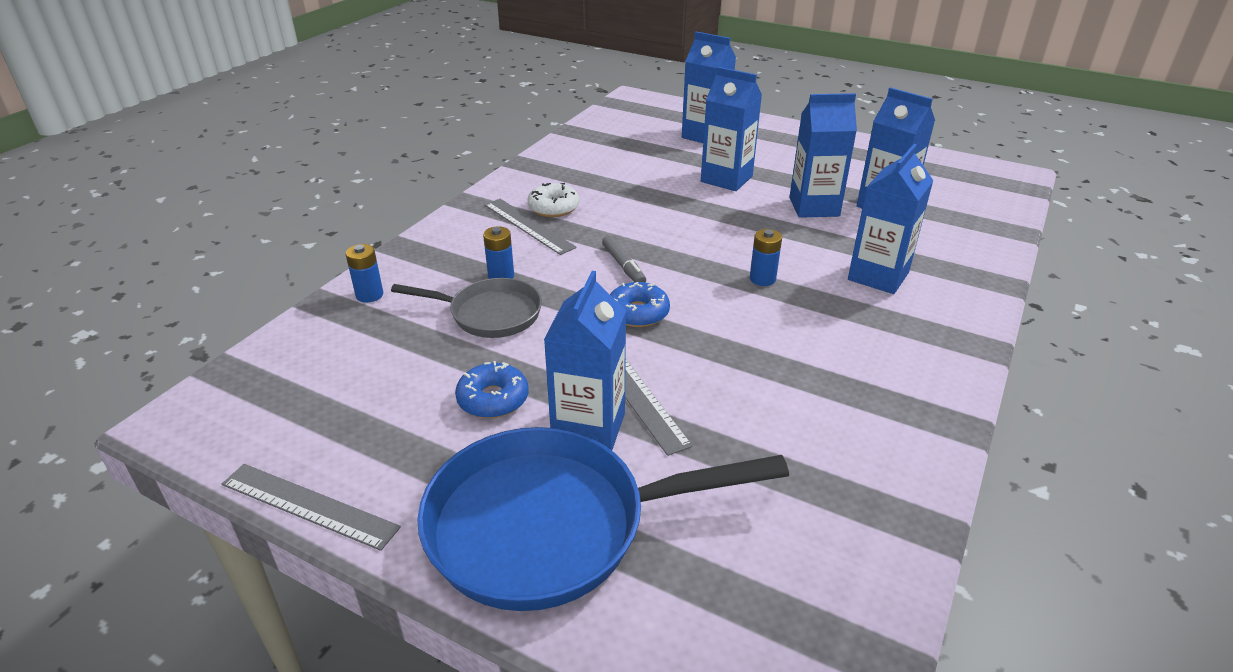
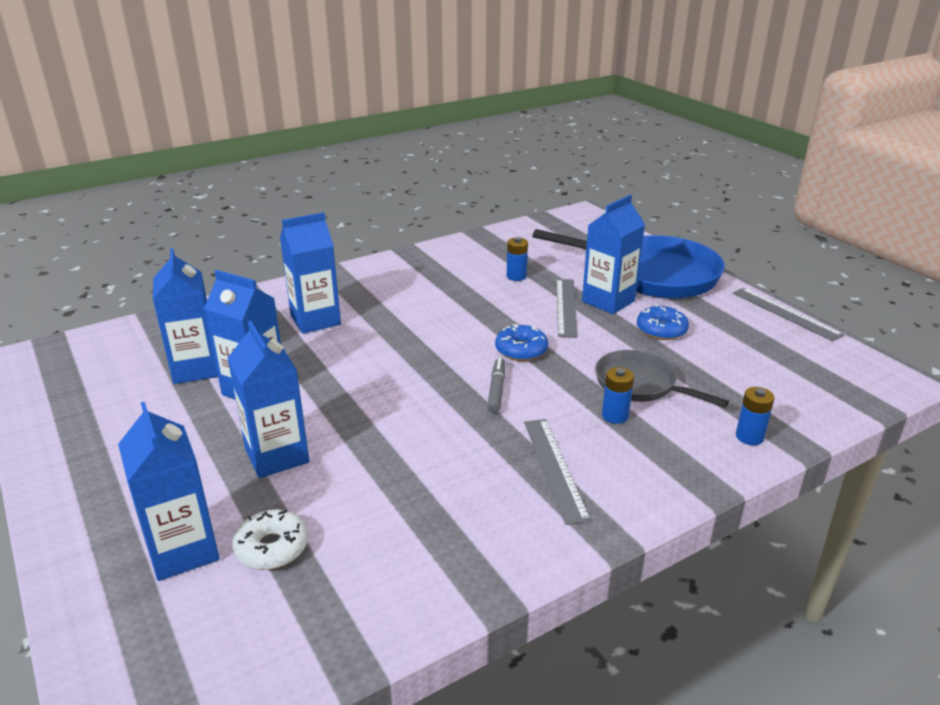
camera: 150 degrees left, 5 degrees down
(553, 207) = (509, 485): white donut -> white donut (272, 548)
(762, 279) = (399, 344): blue battery -> blue battery (516, 276)

